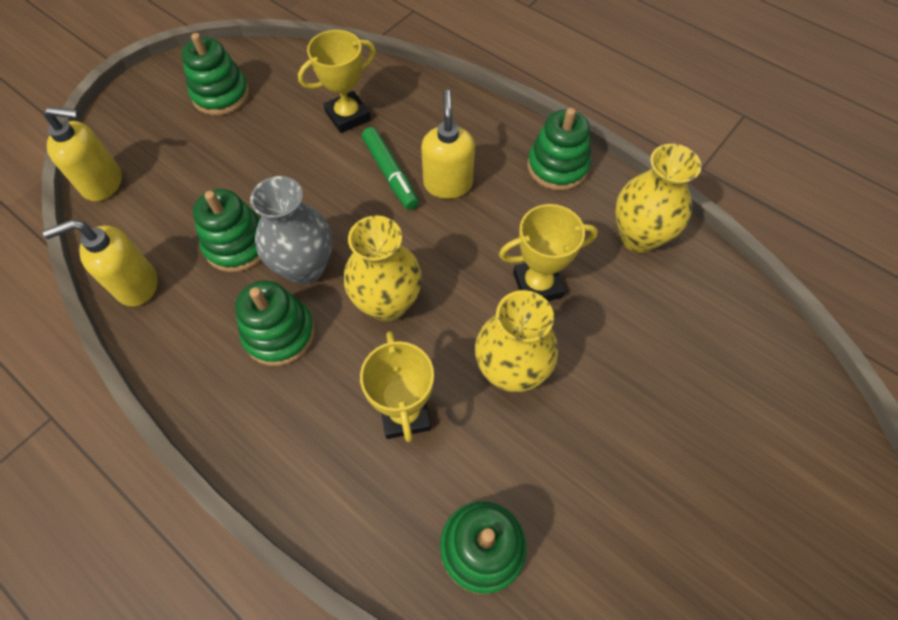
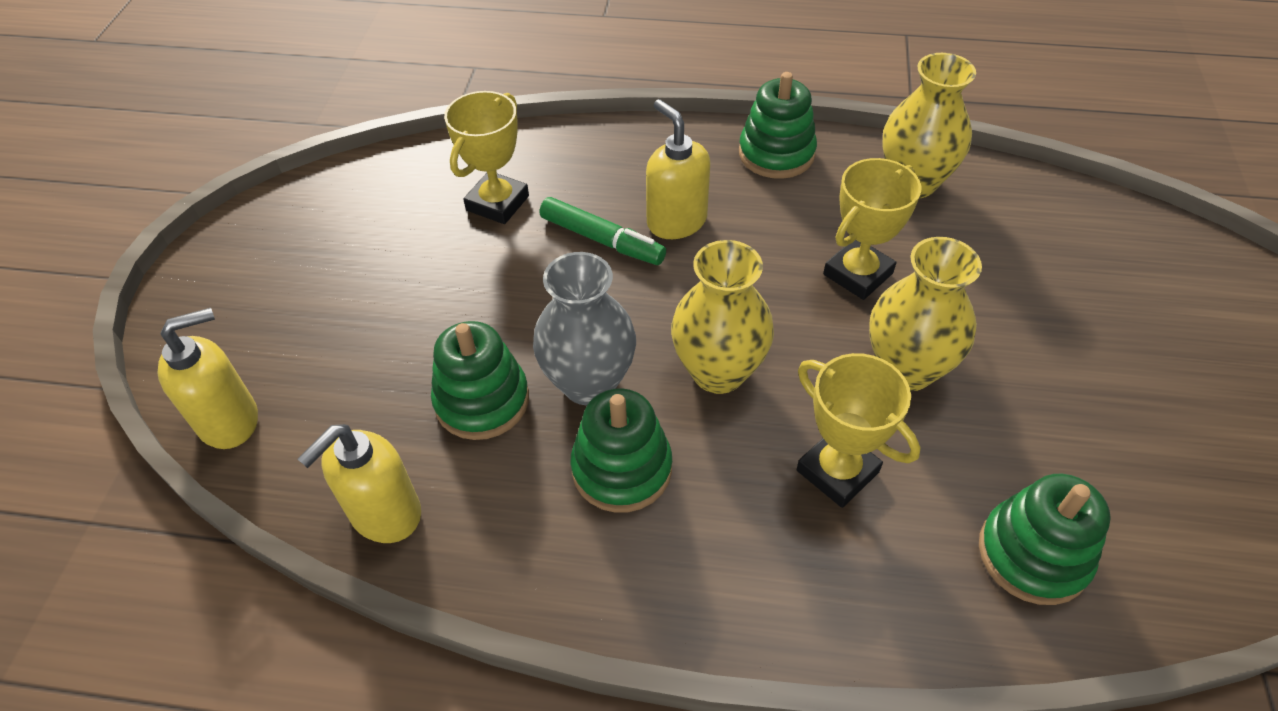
camera: 30 degrees left, 10 degrees down
(221, 95) = (311, 248): green stacking toy -> none

